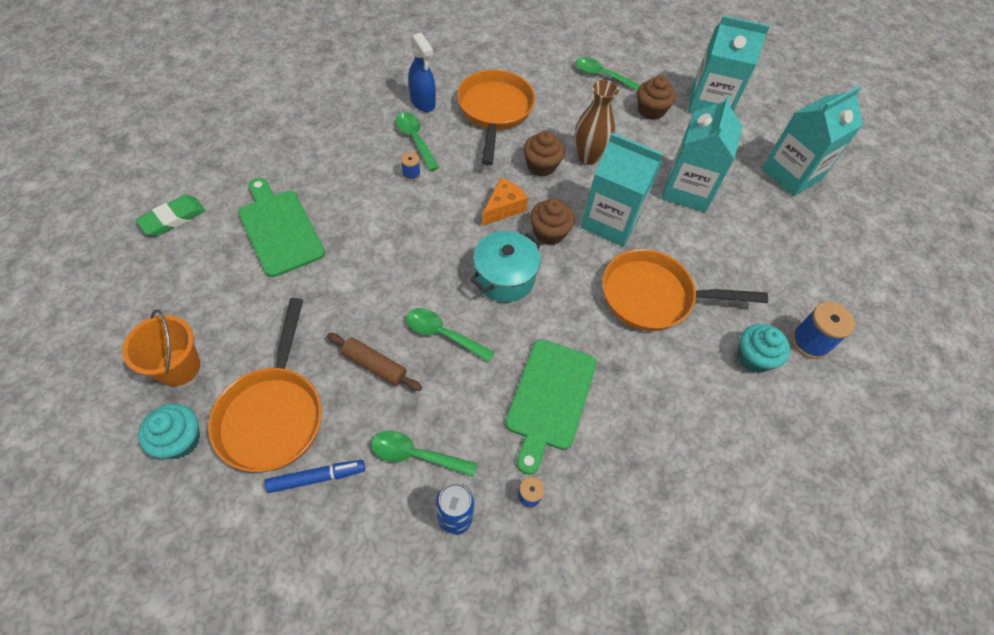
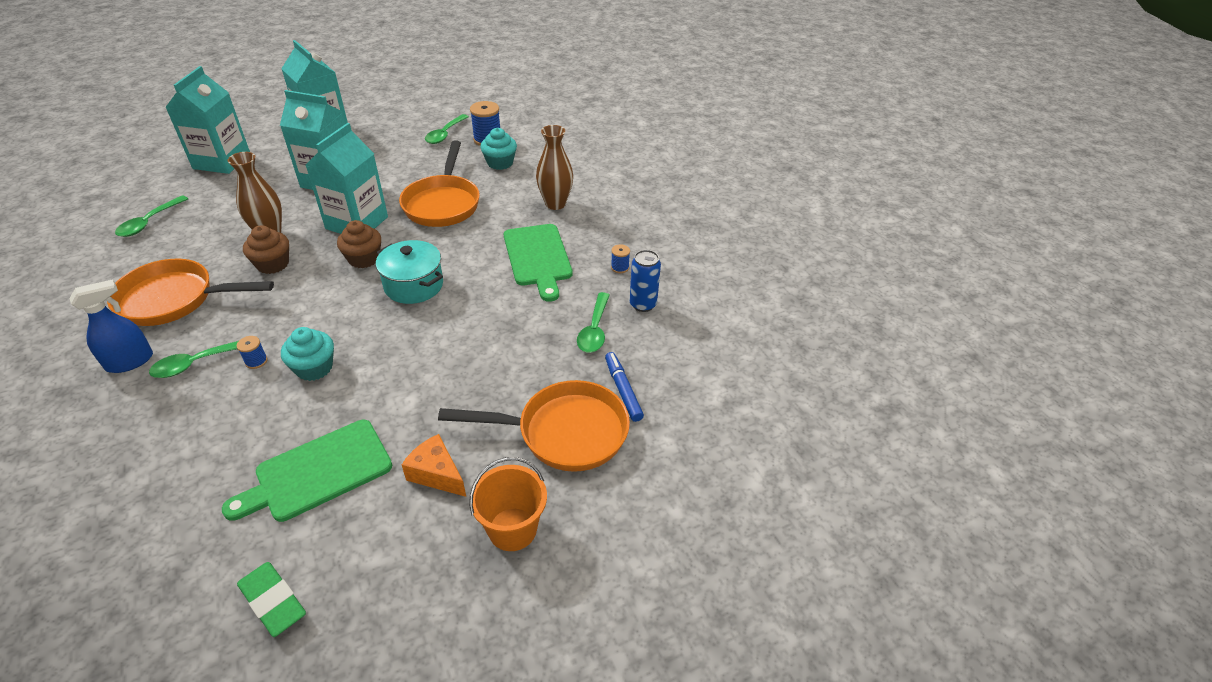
camera: 90 degrees left, 15 degrees down
(180, 440) = (599, 504): turquoise cupcake -> turquoise cupcake (314, 368)
(374, 365) = (509, 365): brown rolling pin -> none
(442, 334) = (475, 322): green spoon -> green spoon (445, 134)
(503, 208) = (325, 288): orange cheese -> orange cheese (436, 474)
(550, 398) = (538, 258): green cutting board -> green cutting board turned 60 degrees clockwise
(651, 110) = (217, 194): brown cupcake -> none
(665, 423) = (555, 204): none -> brown vase

